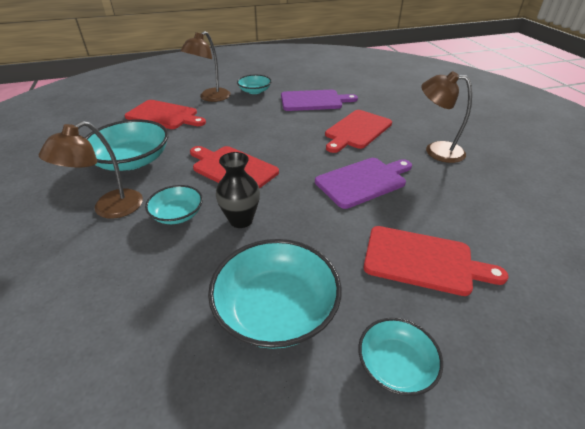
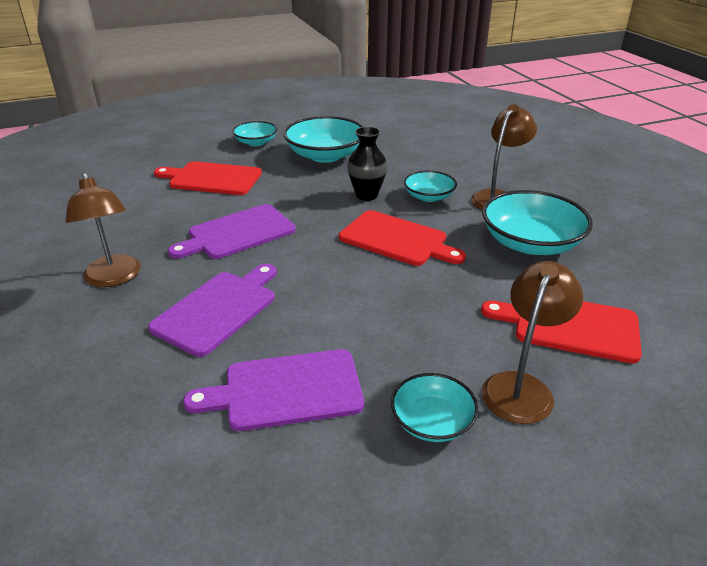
camera: 175 degrees right, 5 degrees down
(357, 130) = (218, 309): red cutting board -> purple cutting board
(436, 150) = (114, 278): brown lamp -> brown lamp turned 45 degrees clockwise

